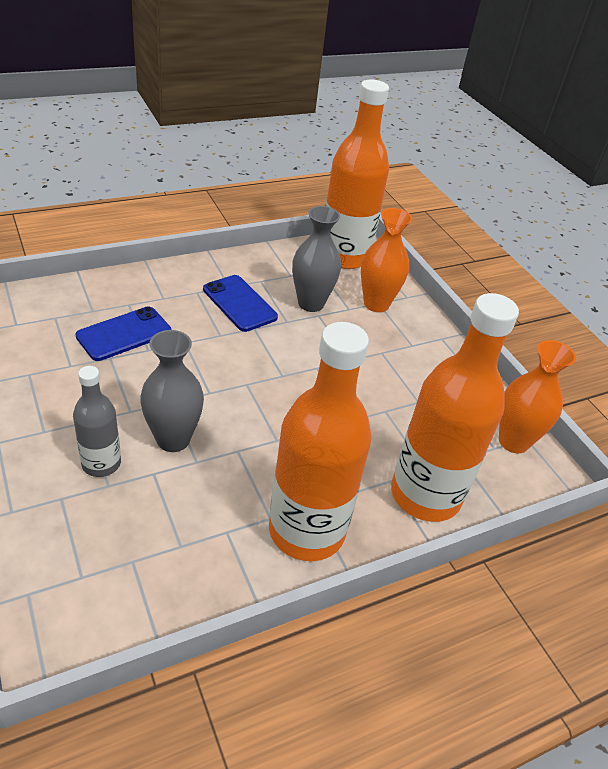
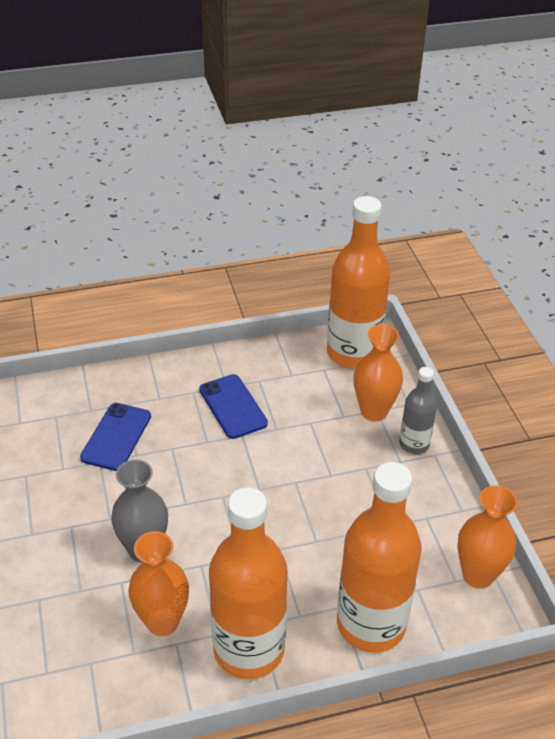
camera: 15 degrees right, 0 degrees up
(101, 463) = (77, 569): grey bottle -> grey bottle (414, 444)
(124, 334) = (116, 437): blue phone -> blue phone turned 45 degrees counterclockwise
(207, 510) = (162, 622): none -> orange vase
(311, 303) = (305, 409): grey vase -> none

